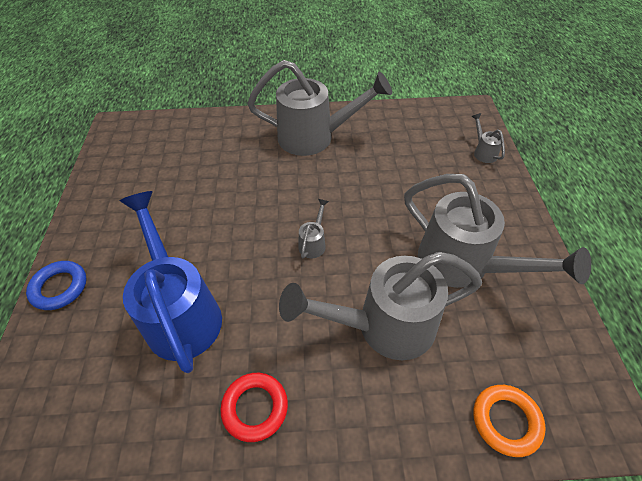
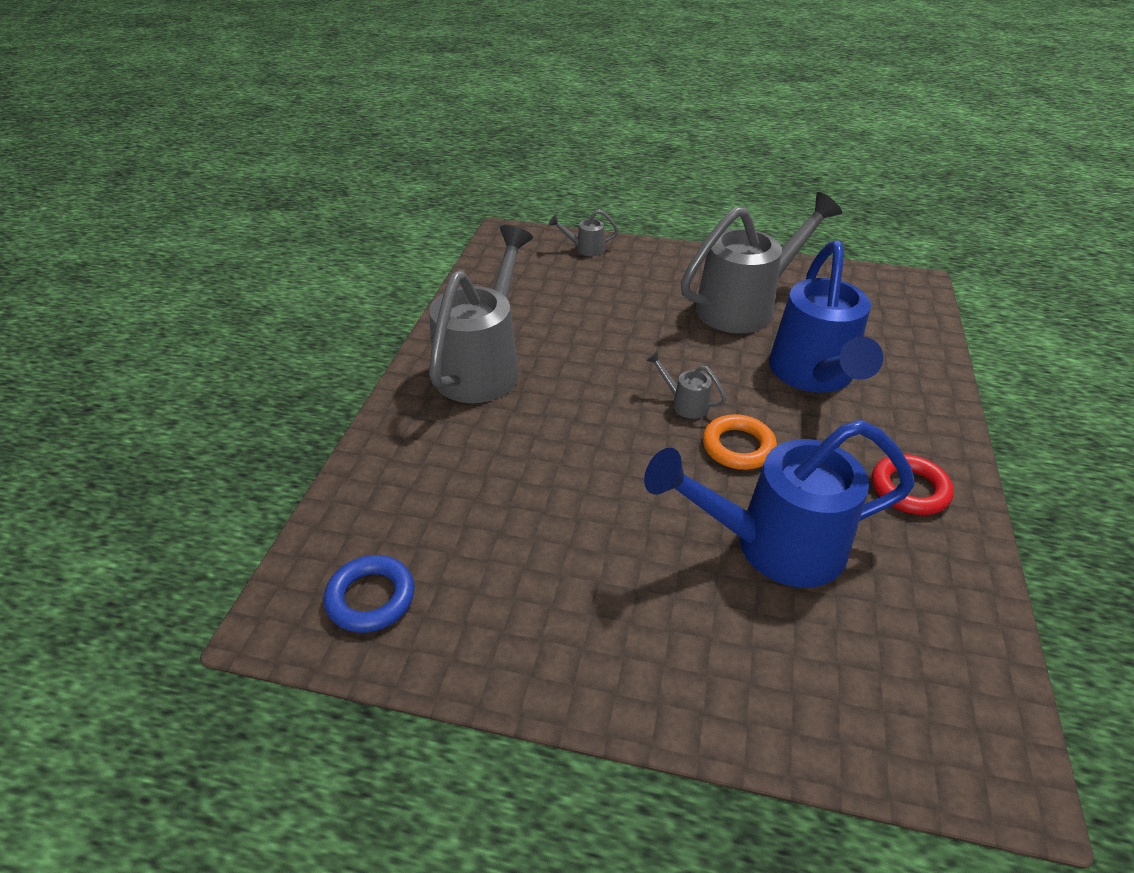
camera: 75 degrees left, 10 degrees down
(59, 287) = (700, 707): blue ring -> blue ring (371, 598)
(384, 326) = (813, 375): grey watering can -> blue watering can
(506, 421) = (915, 331): orange ring -> orange ring (738, 447)

